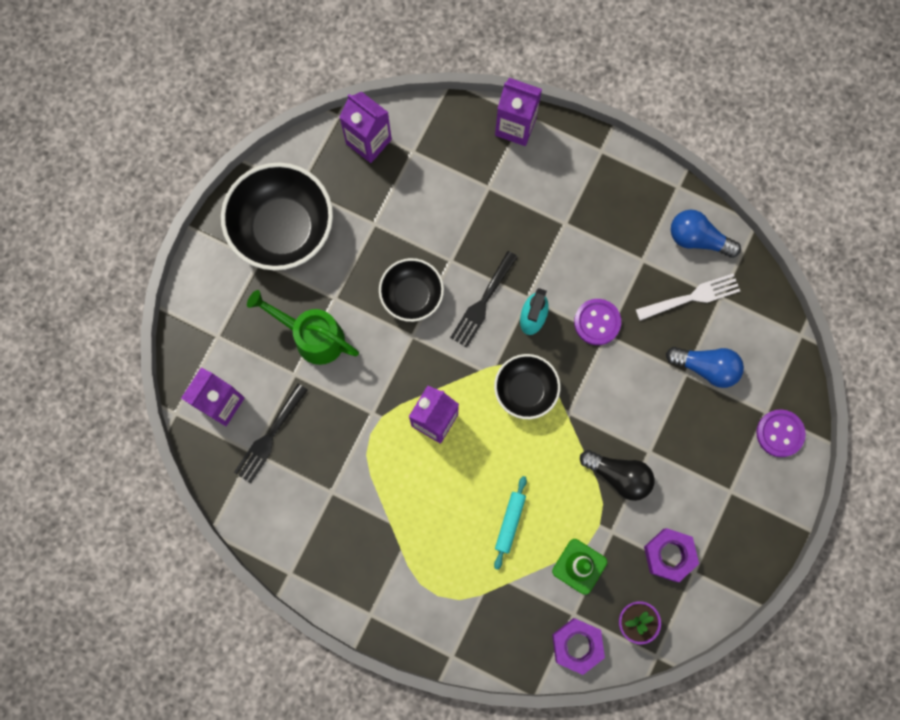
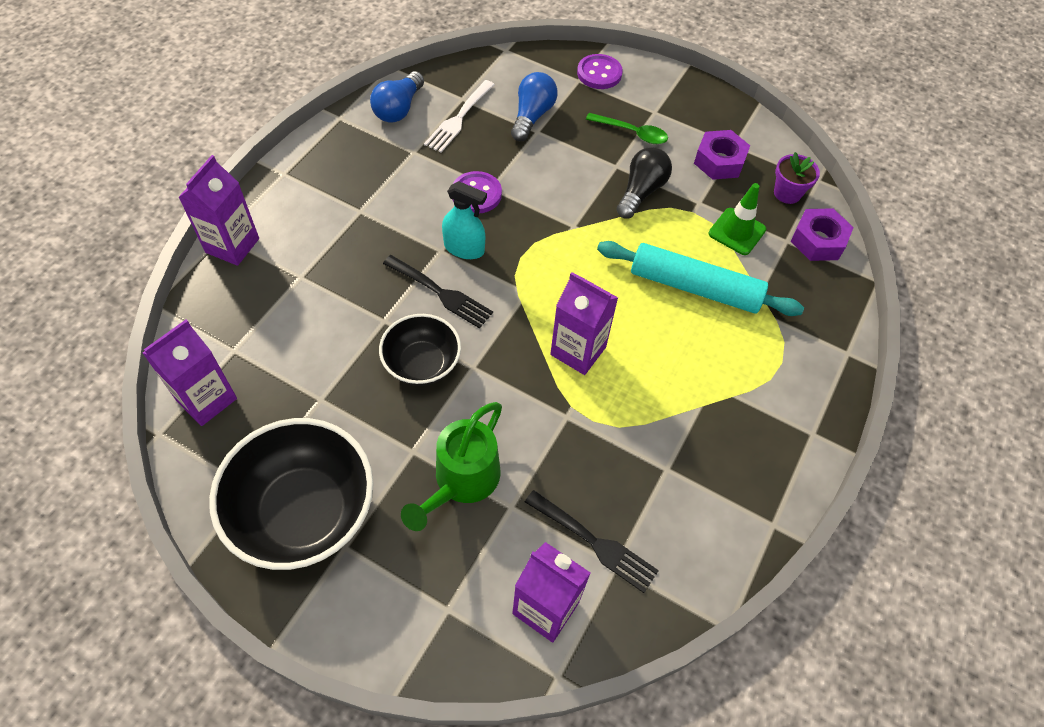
camera: 90 degrees left, 20 degrees down
(510, 522) = (695, 287): turquoise rolling pin -> turquoise rolling pin, size x1.95
(525, 390) = (547, 261): black bowl -> none
(692, 297) = (458, 119): white fork -> white fork turned 135 degrees counterclockwise
(696, 468) = (632, 133): none -> green spoon

